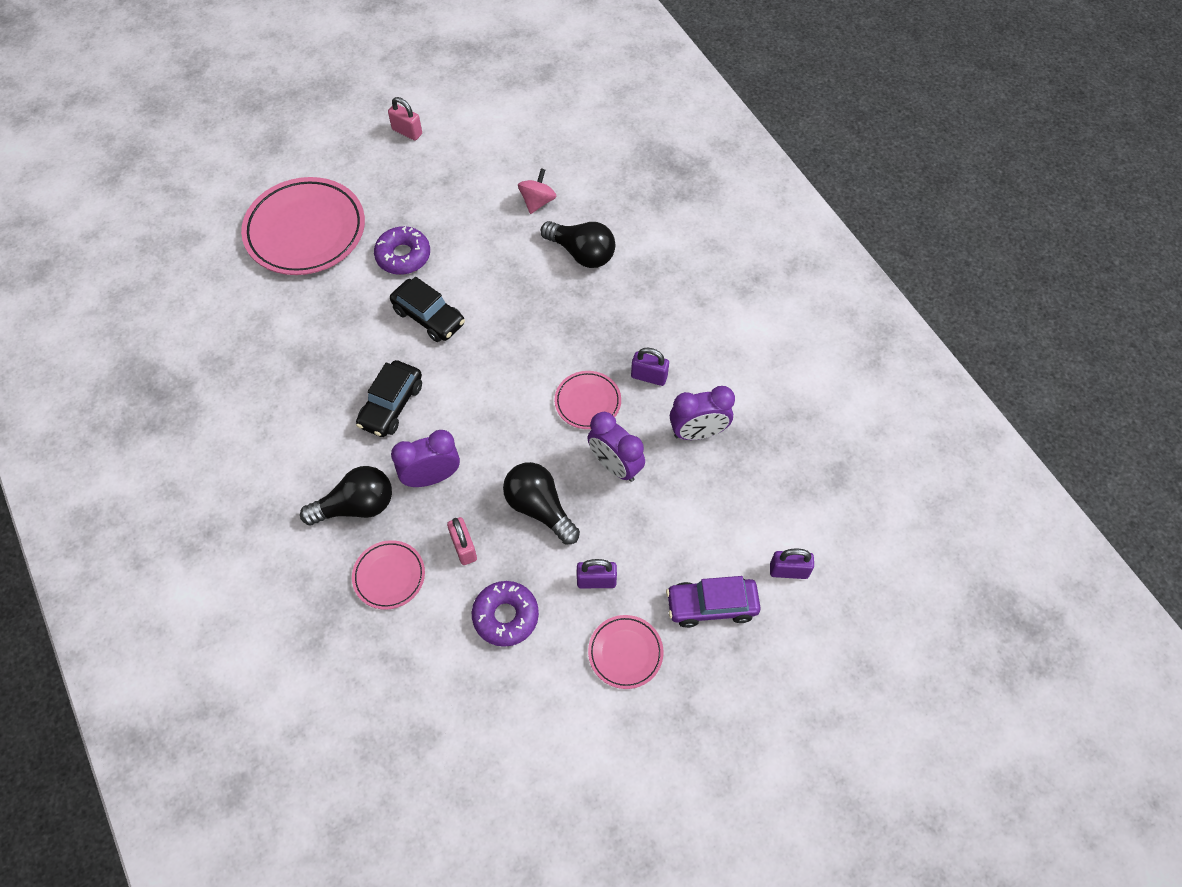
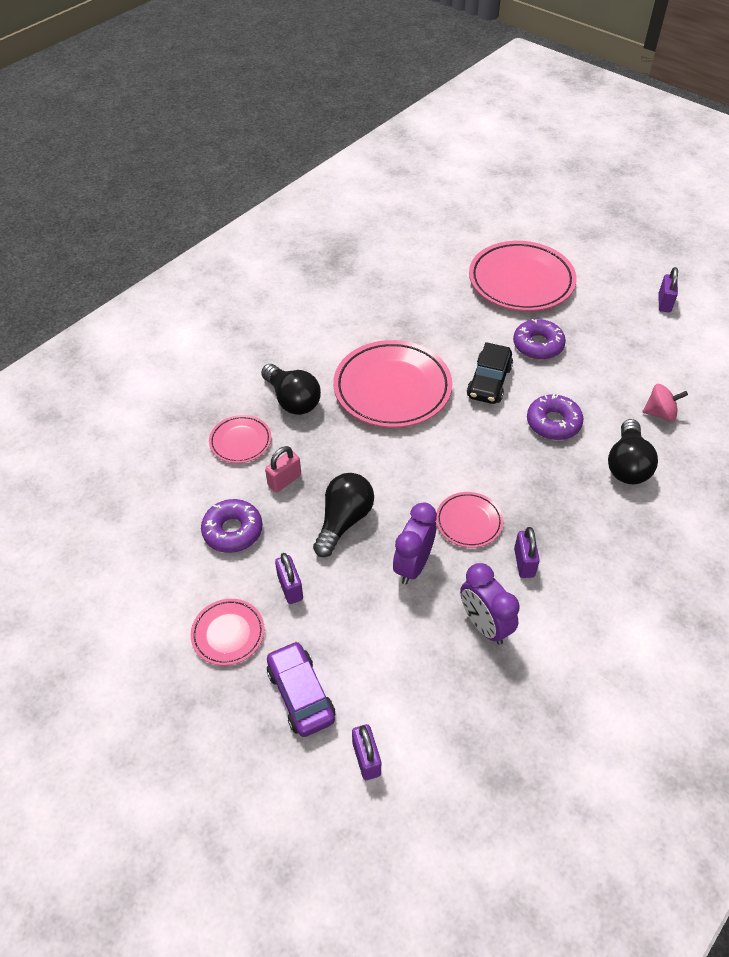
camera: 70 degrees right, 10 degrees down
(391, 405) = (392, 388): black car -> pink plate
(407, 132) = (664, 303): pink padlock -> purple padlock
(431, 477) = (339, 437): purple clock -> none
(507, 287) = (553, 423): none -> purple donut

